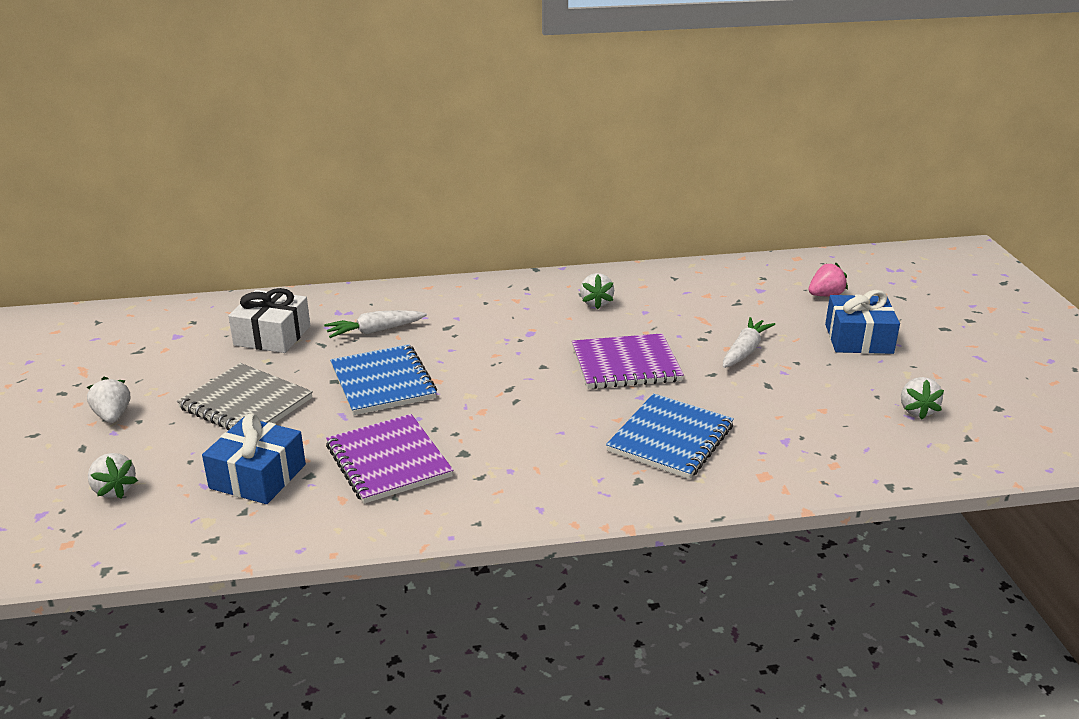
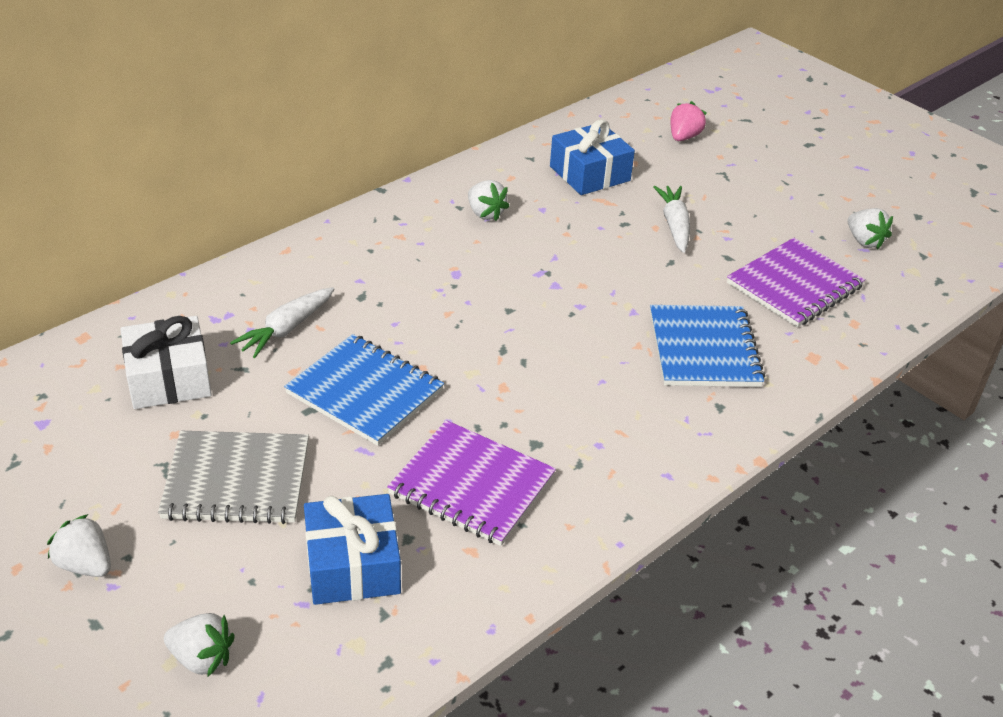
camera: 35 degrees left, 10 degrees up
(626, 364) = (585, 279): purple notebook -> purple notebook (794, 285)
(858, 339) = (754, 178): blue gift -> blue gift (589, 173)

